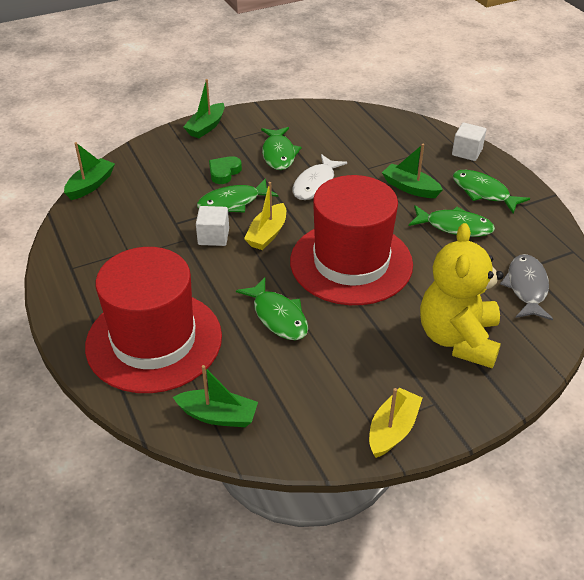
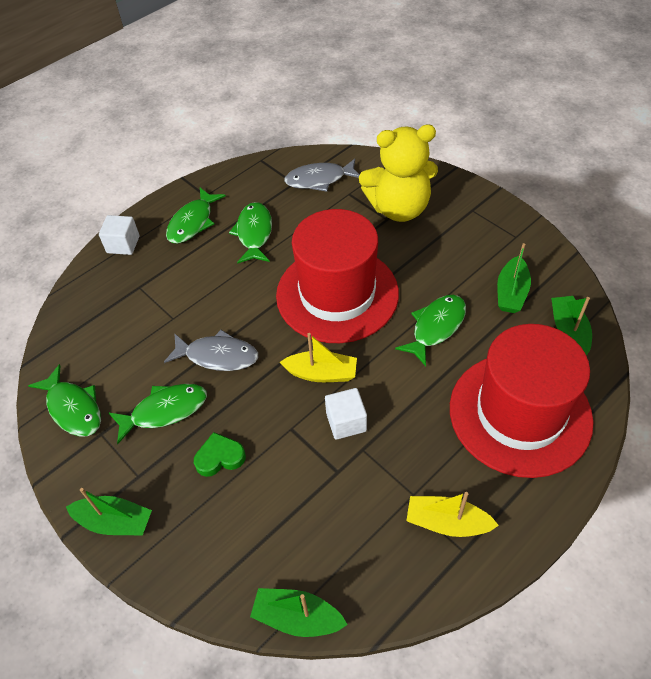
camera: 105 degrees left, 10 degrees up
(224, 172) = (220, 457): green heart -> green heart turned 150 degrees clockwise
(233, 203) = (278, 425): green fish -> green fish (73, 408)
(316, 184) = (218, 356): white fish -> grey fish
(392, 430) = (511, 227): yellow boat -> yellow boat (447, 522)
(410, 188) = (201, 276): green boat -> green boat (511, 292)

